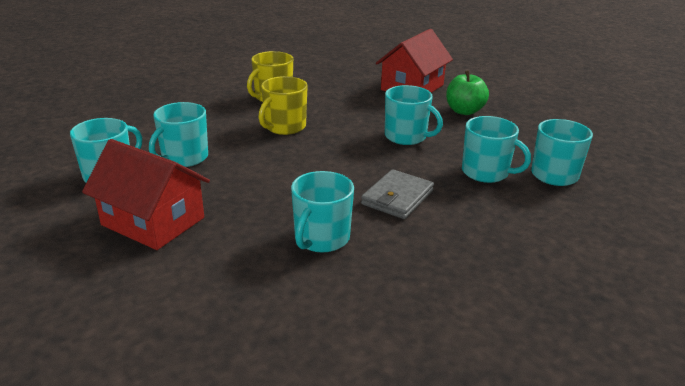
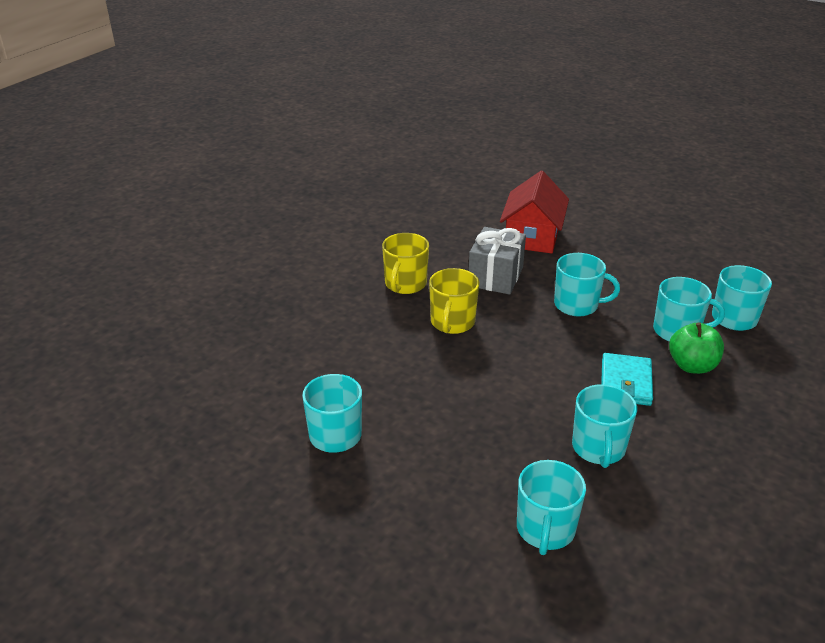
camera: 20 degrees left, 5 degrees up
(153, 221) = (433, 476): red house -> none
(184, 158) = (389, 390): turquoise mug -> turquoise mug (545, 529)
(353, 106) = (495, 277): none -> grey gift
(397, 197) = (626, 382): grey wallet -> turquoise wallet
(464, 111) = (604, 257): green apple -> green apple (692, 366)

